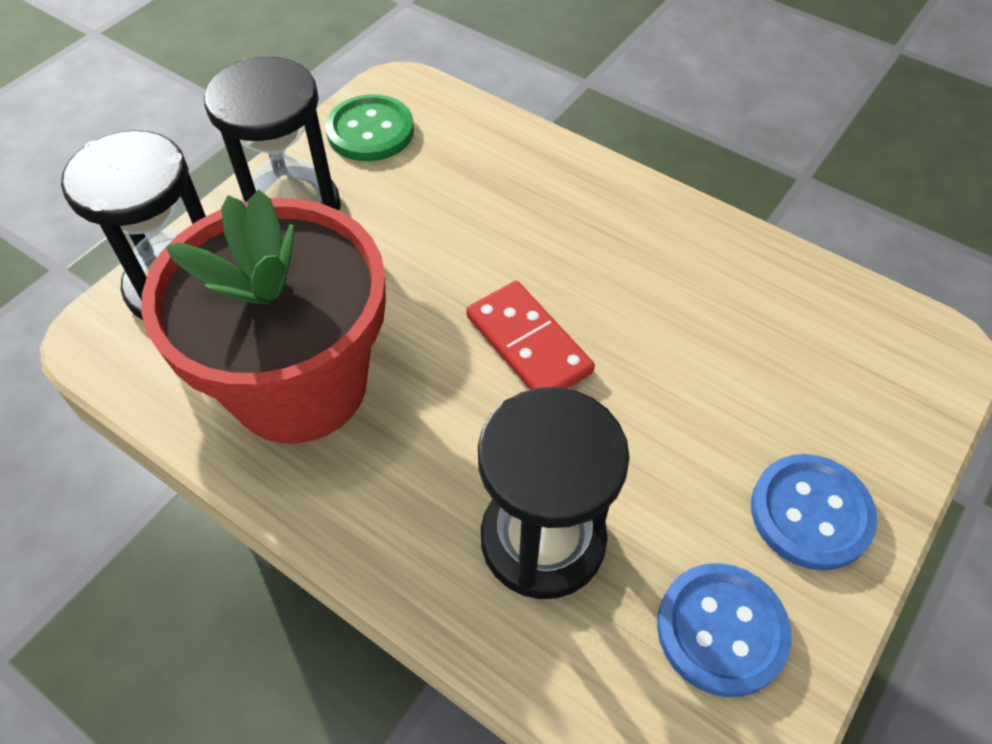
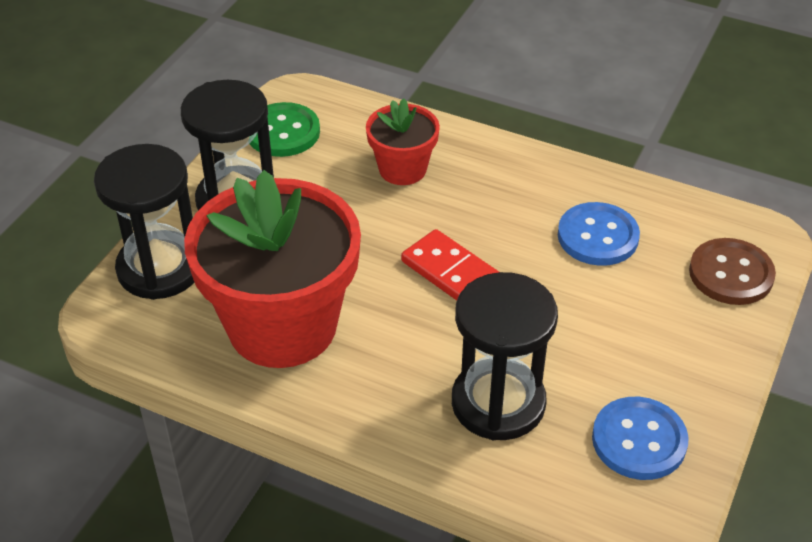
camera: 10 degrees left, 10 degrees down
(498, 194) = (402, 169): none -> red flower pot
(810, 513) = (688, 359): blue button -> blue button (597, 236)
(886, 394) = (731, 274): none -> brown button

